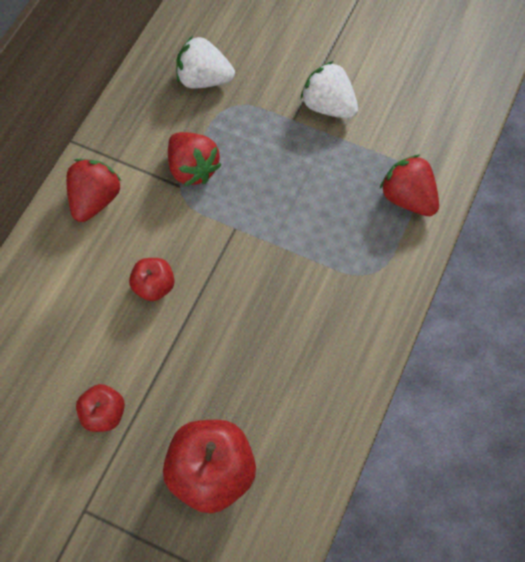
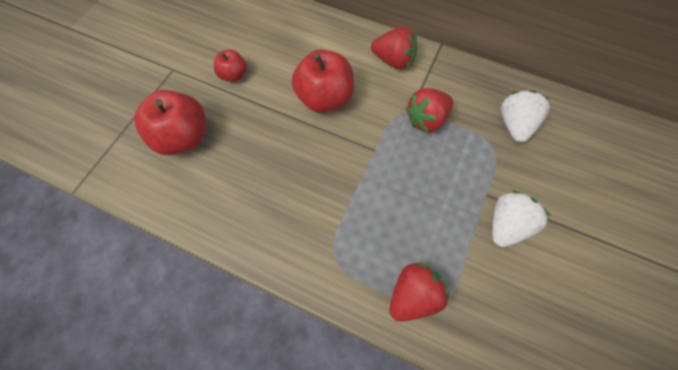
camera: 90 degrees right, 0 degrees up
(154, 286) = (324, 98): red apple -> red apple, size x1.83

